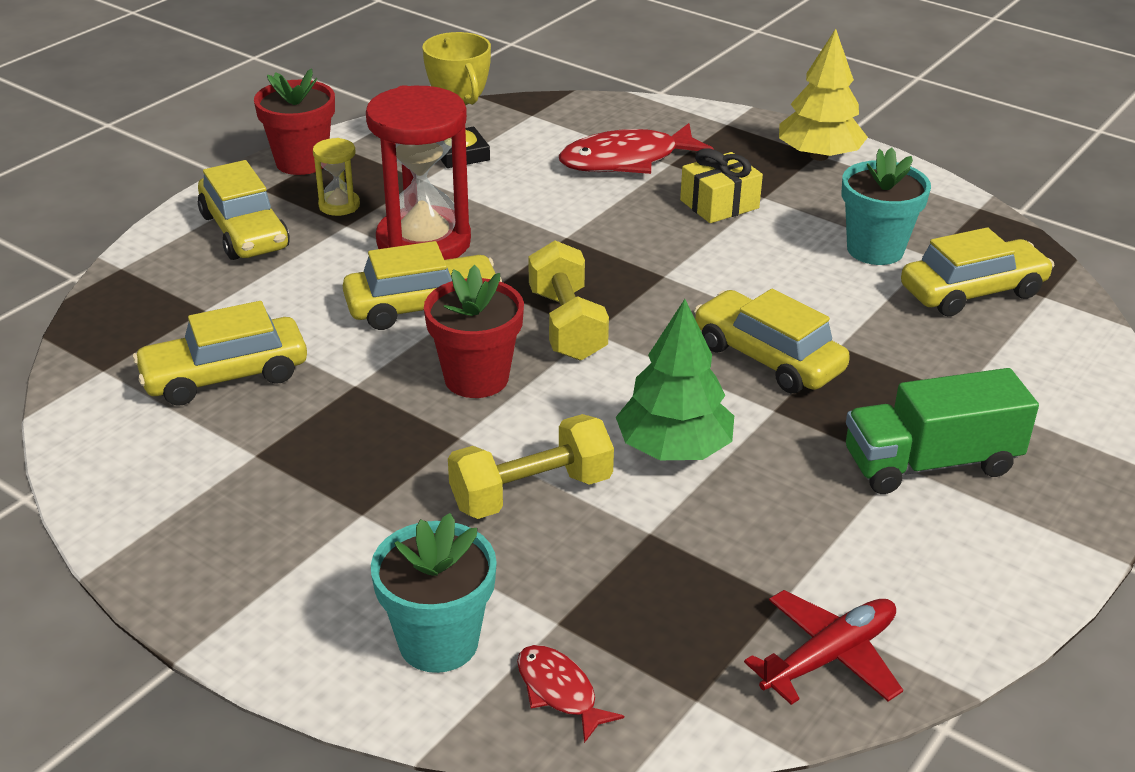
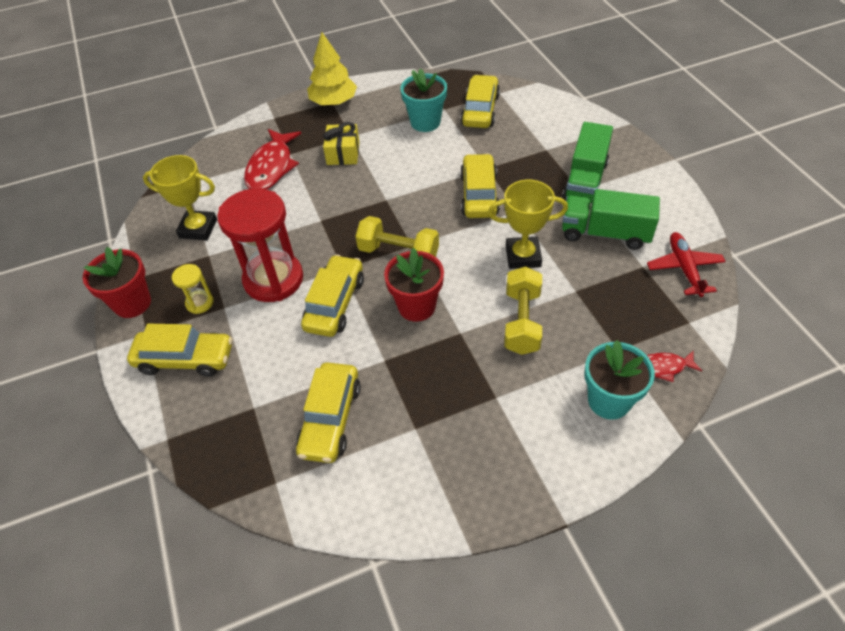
camera: 55 degrees left, 15 degrees up
(674, 449) = (523, 256): green tree -> yellow trophy
(768, 358) = (479, 194): yellow car -> yellow car turned 105 degrees clockwise
(820, 527) = (605, 233): none -> green truck

